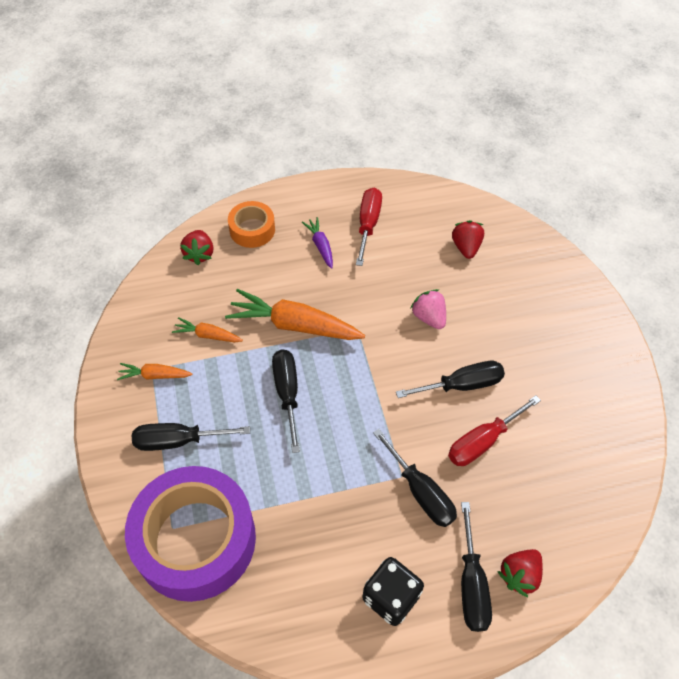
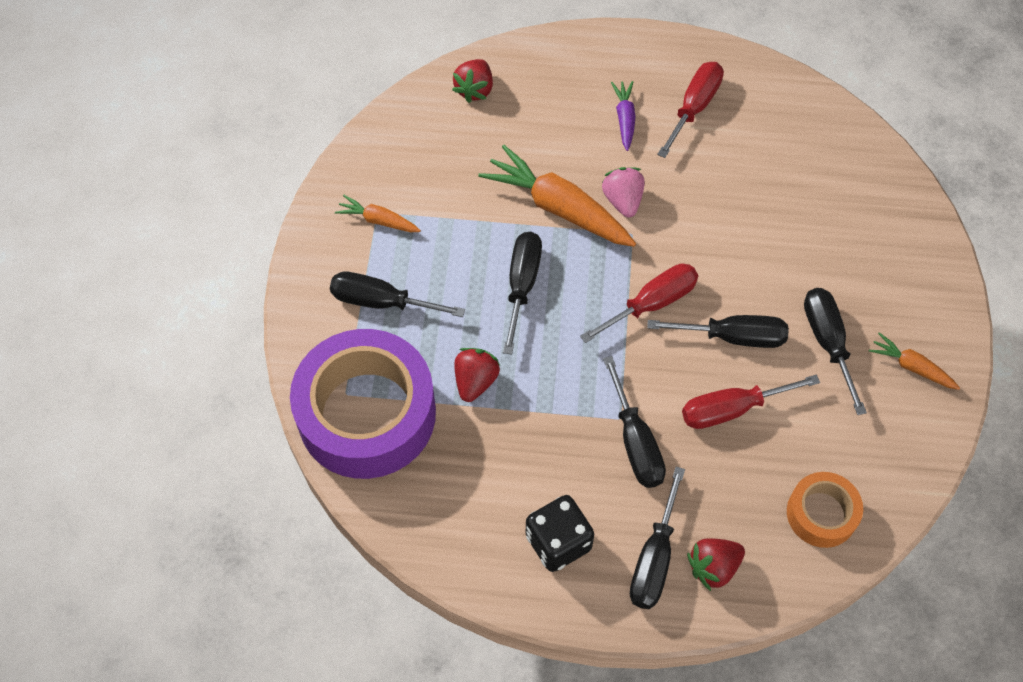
camera: 20 degrees right, 5 degrees up
(208, 335) = (453, 191): orange carrot -> orange carrot (911, 367)
(252, 230) = (548, 76): orange tape -> orange tape (821, 514)
(392, 378) = (651, 304): none -> red screwdriver
(429, 317) = (725, 245): pink strawberry -> pink strawberry (623, 200)
(466, 247) = (807, 170): red strawberry -> red strawberry (475, 381)
(531, 368) = (827, 342): none -> black screwdriver

